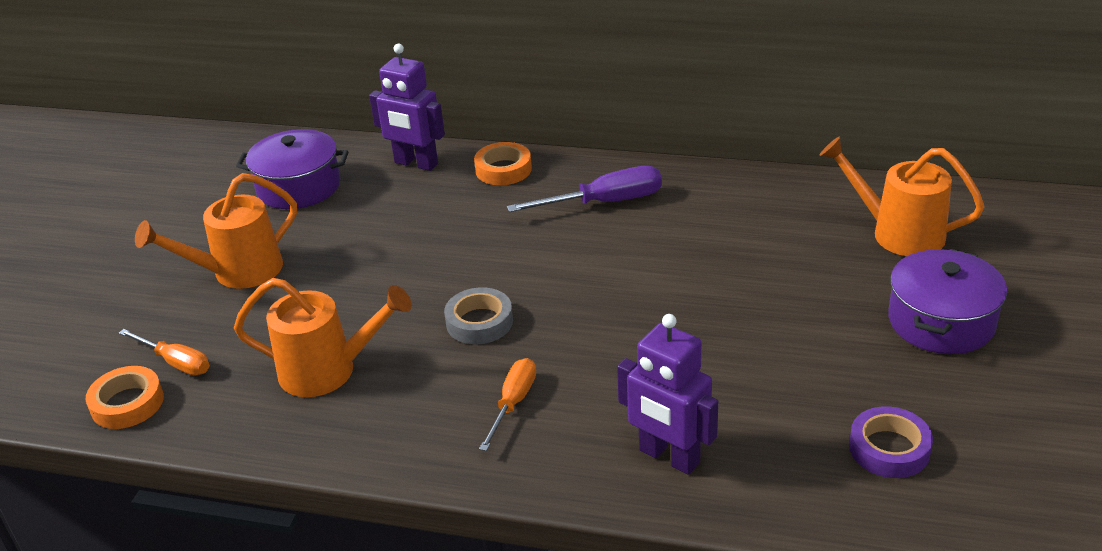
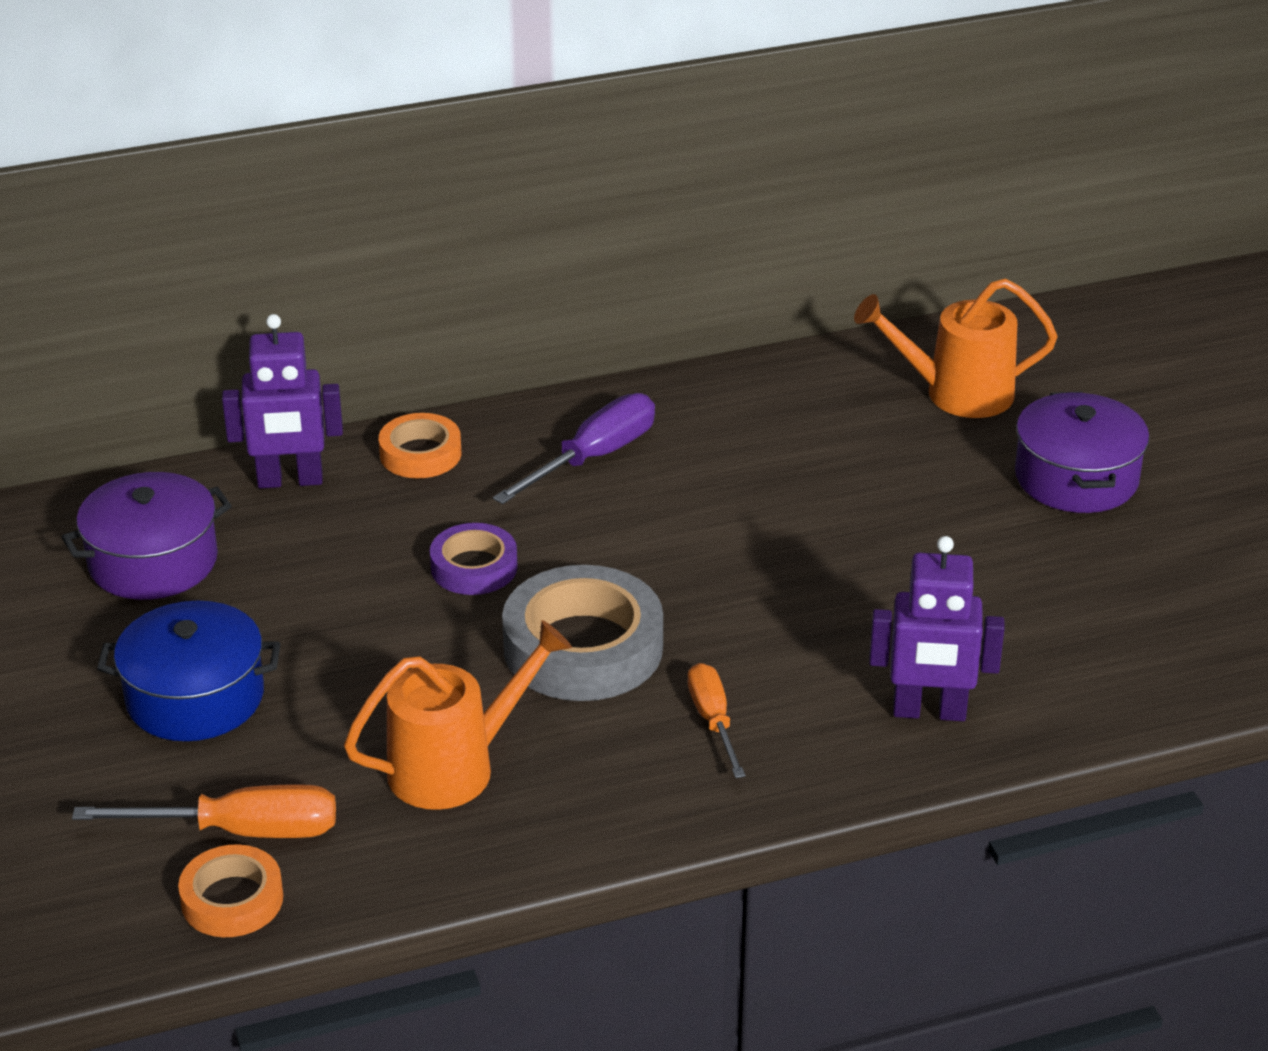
camera: 35 degrees left, 0 degrees up
(176, 362) = (240, 831): orange screwdriver -> orange screwdriver, size x1.52
(237, 272) = (195, 697): orange watering can -> blue pot
(479, 322) = (583, 648): grey tape -> grey tape, size x1.77
(889, 449) = (1129, 623): purple tape -> purple tape (474, 567)

